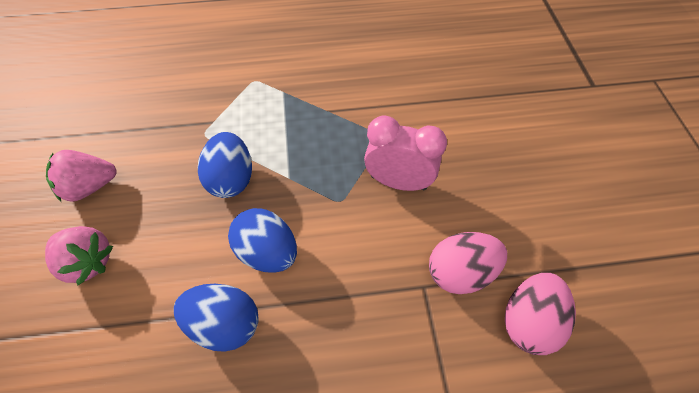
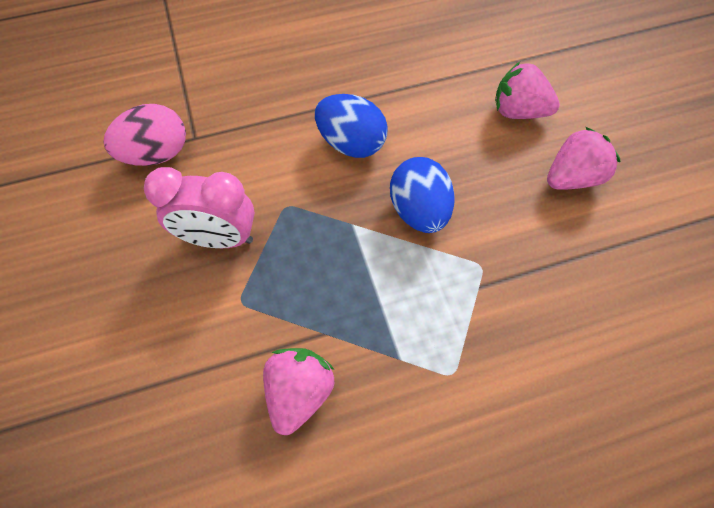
camera: 170 degrees right, 5 degrees up
(225, 324) = (370, 86): blue egg -> none
(349, 84) = (299, 392): none -> pink strawberry
(529, 321) = (99, 124): pink egg -> none

